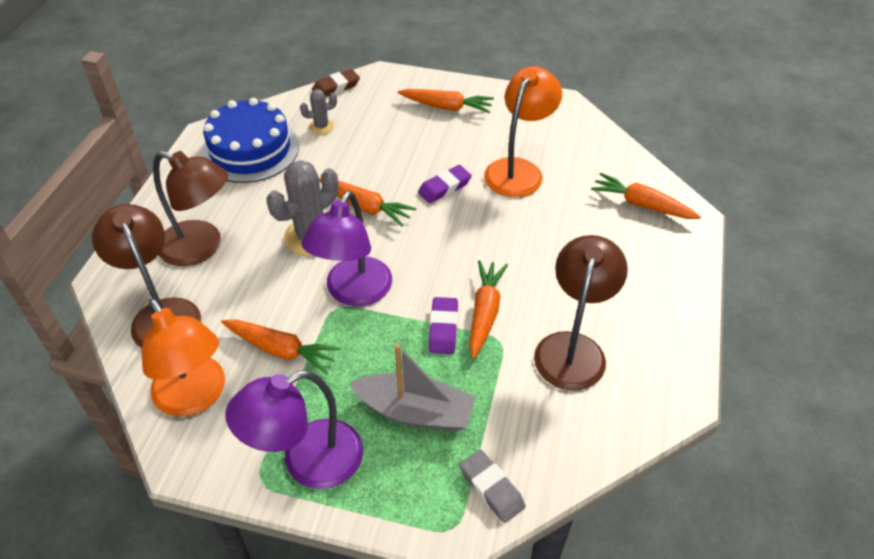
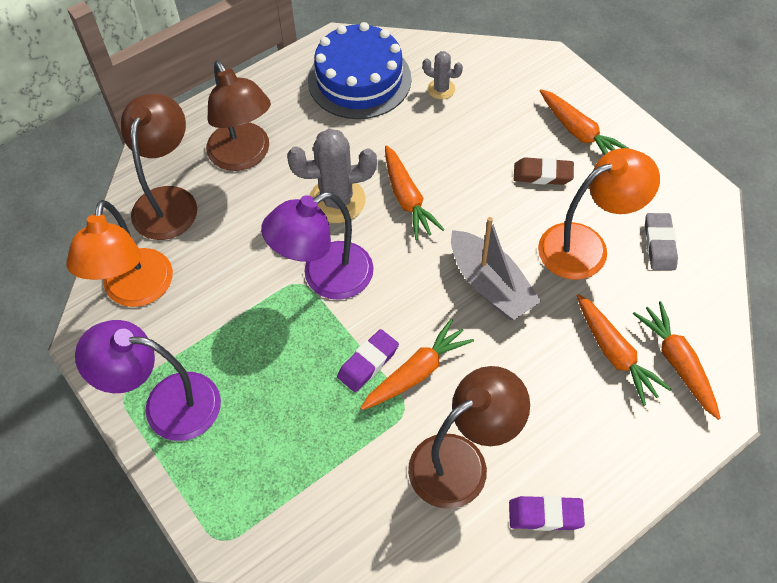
camera: 40 degrees right, 10 degrees up
(281, 350) = (226, 293): orange carrot -> orange carrot (615, 354)
(336, 87) = (491, 51): brown eraser -> brown eraser (542, 174)
(415, 412) = (279, 422): grey boat -> grey boat (490, 285)
(444, 187) = (496, 222): purple eraser -> purple eraser (545, 515)
(491, 488) = (278, 532): grey eraser -> grey eraser (659, 244)

